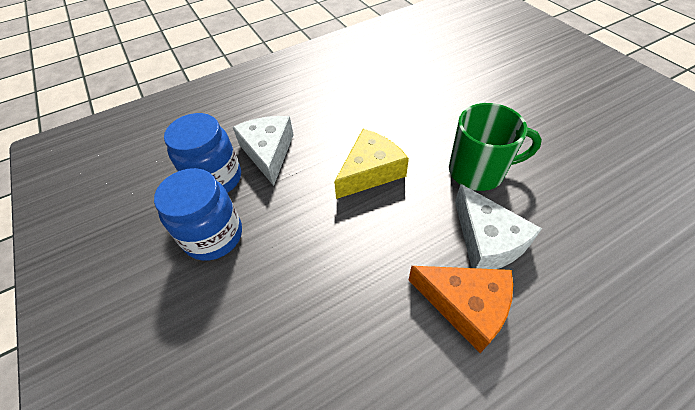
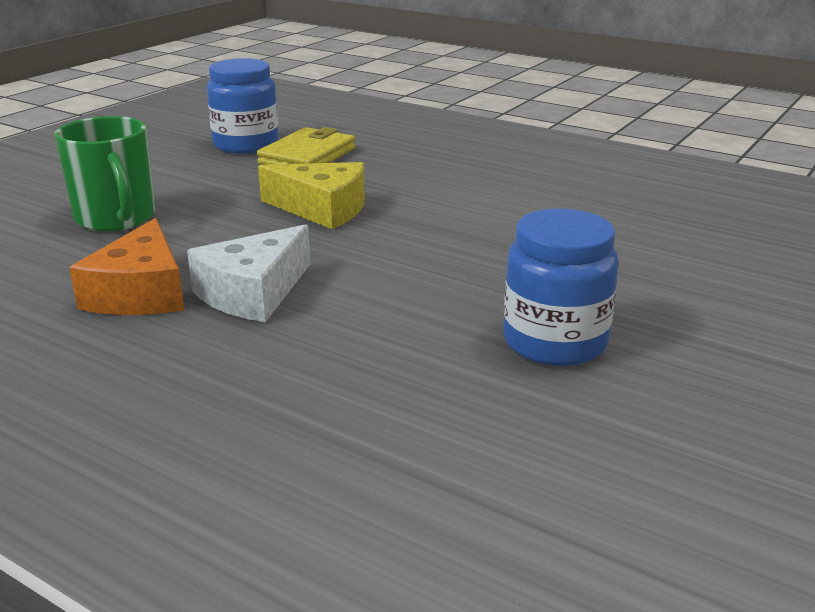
camera: 60 degrees right, 25 degrees down
(213, 236) = (168, 162): blue jar -> blue jar (555, 342)
(268, 152) = (308, 156): white cheese -> yellow wallet
(478, 171) = (383, 271): green mug -> green mug (116, 218)

